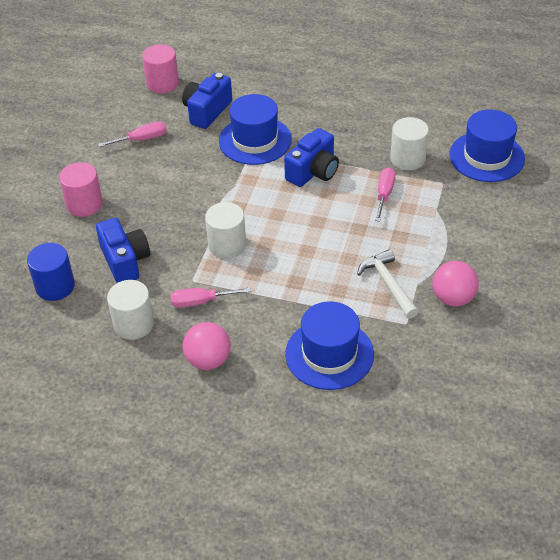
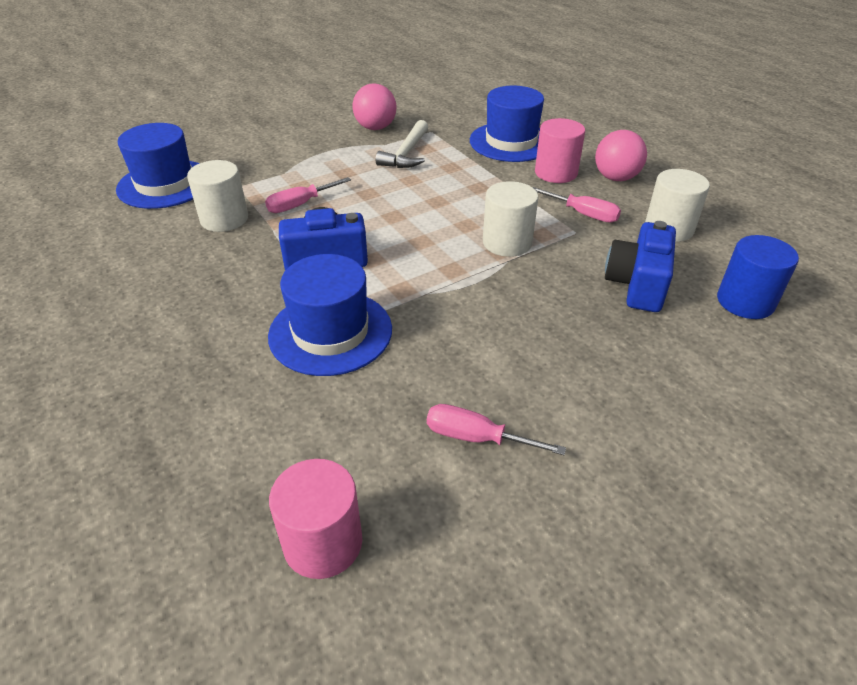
camera: 140 degrees left, 5 degrees down
(84, 204) = (647, 382): pink cylinder -> pink cylinder (556, 173)
(207, 111) = (328, 422): blue camera -> none

